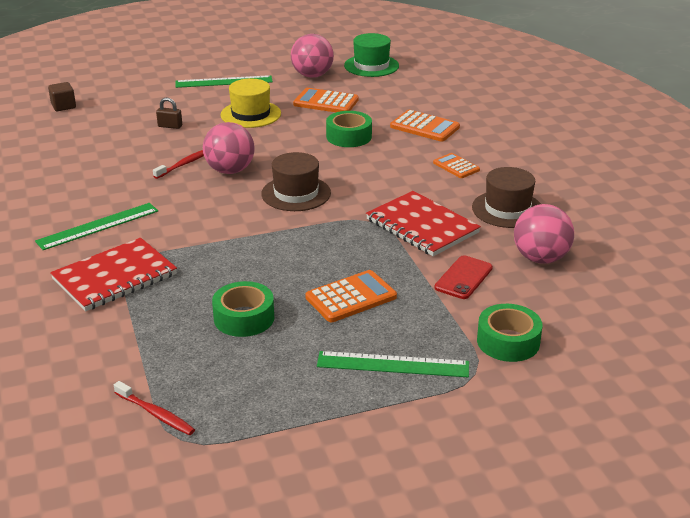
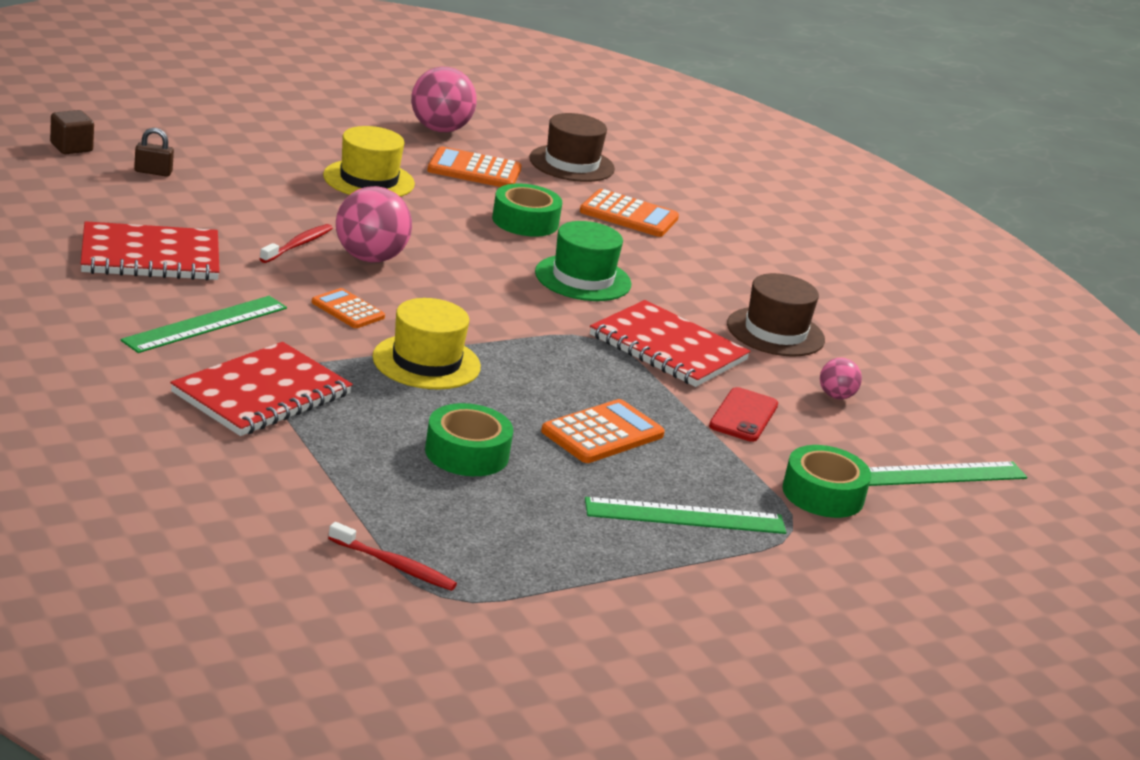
camera: 15 degrees left, 5 degrees down
(81, 179) = (150, 256): none -> red notebook
(170, 126) = (253, 189): brown padlock -> brown padlock (153, 172)
(224, 82) = (308, 129): green ruler -> green ruler (939, 474)
(241, 247) = (426, 362): none -> yellow hat
(296, 193) = (478, 295): brown hat -> brown hat (571, 164)
(371, 66) = (522, 122): green hat -> green hat (583, 278)
(456, 166) = (689, 272): orange calculator -> orange calculator (348, 310)
(540, 258) = (836, 396): pink ball -> pink ball, size x0.52

